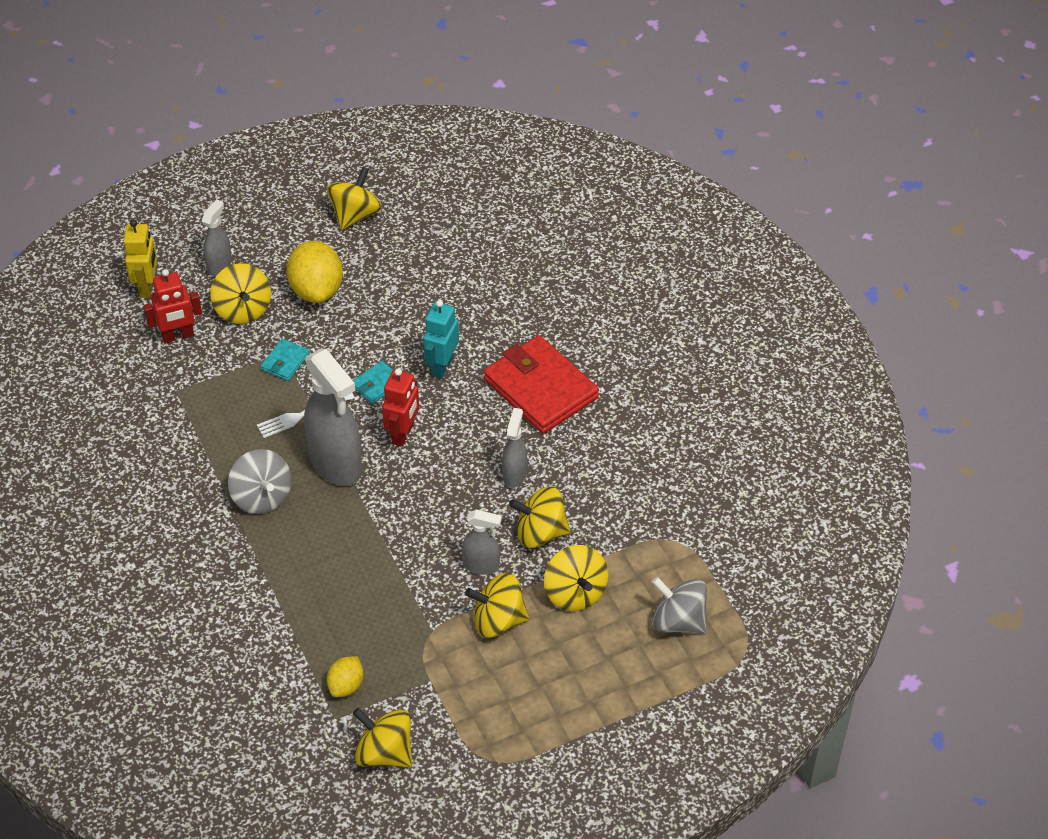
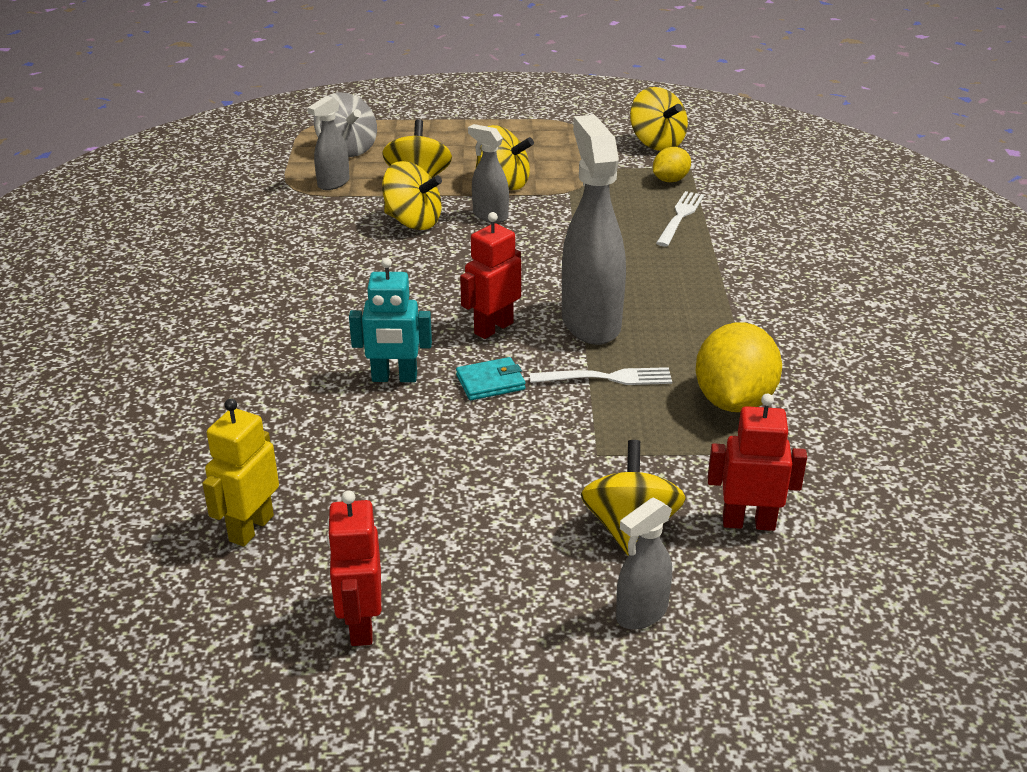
camera: 155 degrees left, 15 degrees down
(147, 286) = (782, 617): yellow robot -> yellow robot (251, 528)
(262, 497) = (694, 318): grey spinning top -> none
(285, 362) = (599, 442): turquoise wallet -> none
(316, 627) = (680, 216): none -> white fork
(317, 290) = (500, 521): yellow lemon -> yellow lemon (733, 401)
(355, 215) = (360, 625): yellow spinning top -> red robot
(442, 366) = (394, 378): turquoise robot -> turquoise robot turned 45 degrees clockwise
(514, 474) = (398, 265): grey spray bottle -> grey spray bottle (333, 183)
(540, 388) = (298, 324): red wallet -> none

